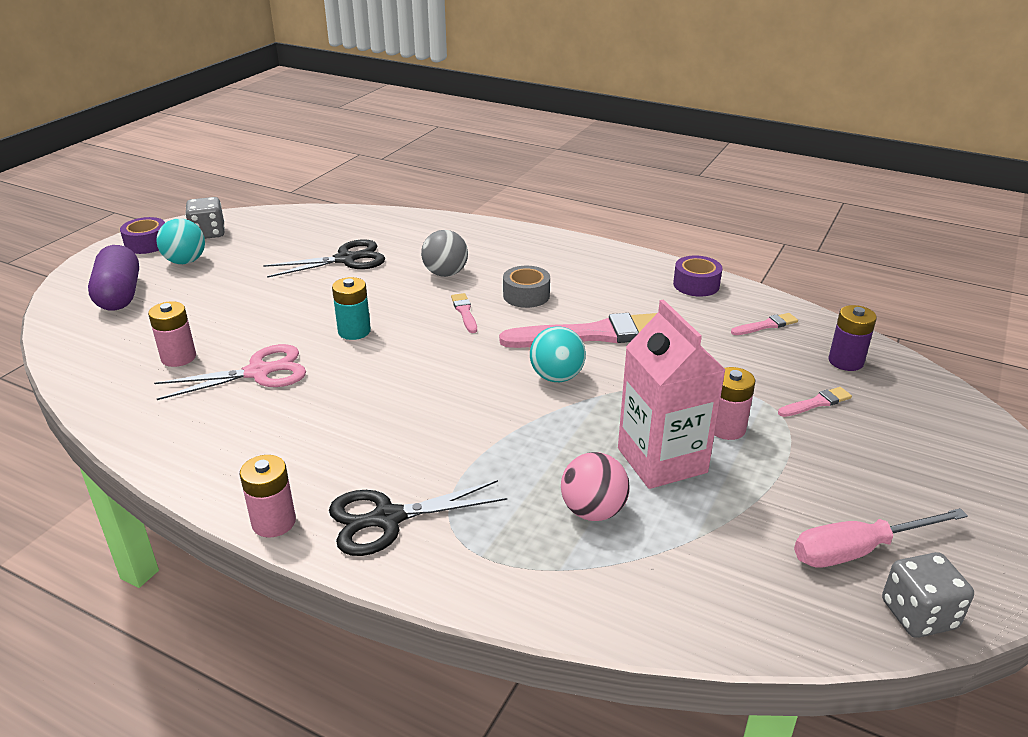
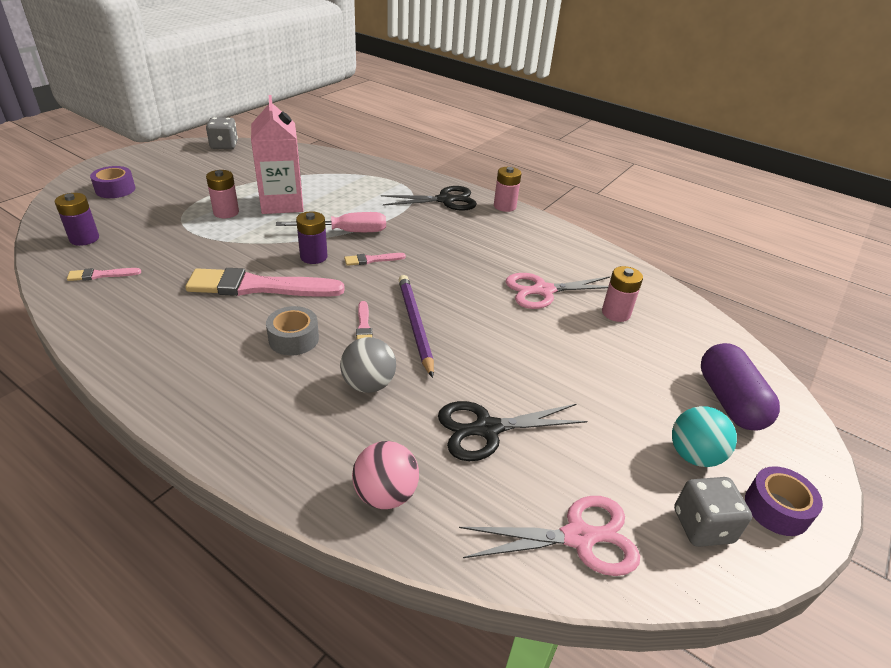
camera: 175 degrees left, 5 degrees up
(294, 223) = (578, 537): none -> pink scissors
(354, 331) = (470, 319): turquoise battery -> none
(412, 319) = (415, 325): none -> purple pencil
(556, 377) = (313, 257): turquoise ball -> purple battery
(593, 511) = (337, 189): pink ball -> pink ball (385, 494)
(696, 285) = (107, 328): purple tape -> purple tape (115, 189)
(816, 403) = (149, 217): pink brush -> pink brush (372, 260)
(858, 550) = (222, 162): pink screwdriver -> pink screwdriver (346, 232)

